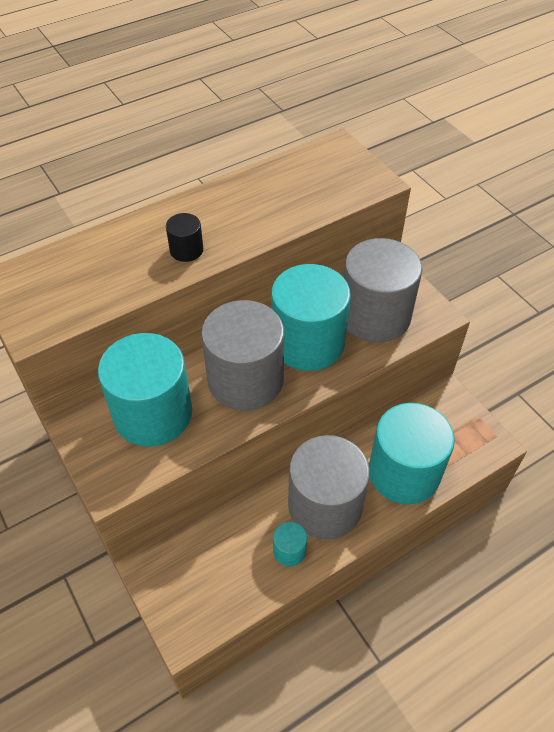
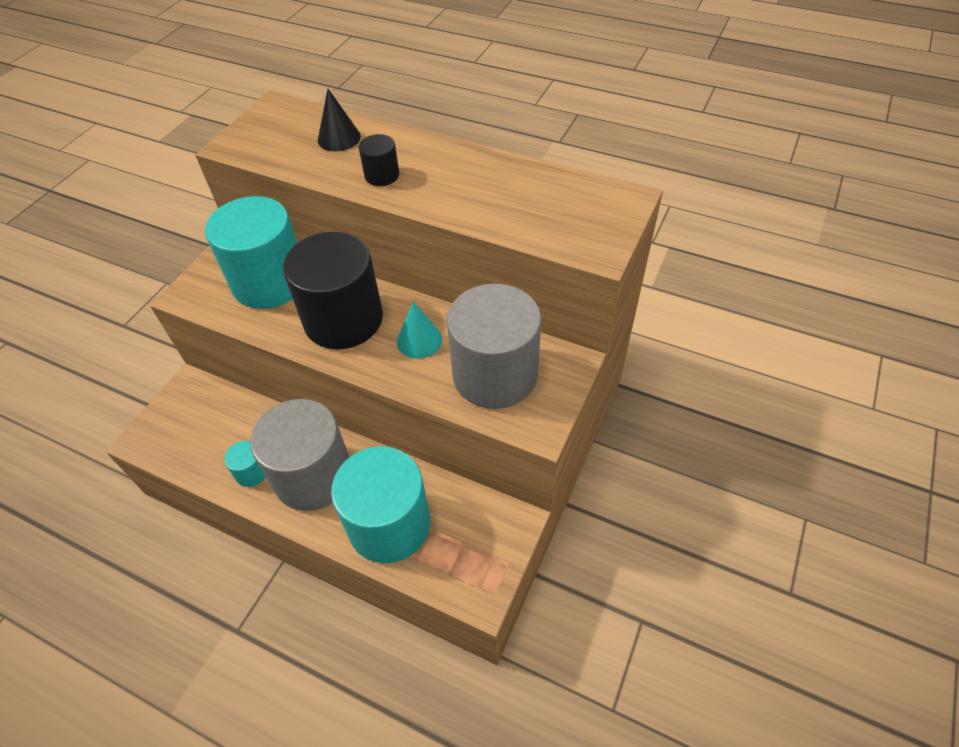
camera: 60 degrees right, 0 degrees up
(106, 255) = (339, 138): none -> black cone
(245, 380) = (343, 319): grey cylinder -> black cylinder
(308, 342) = (419, 340): turquoise cylinder -> turquoise cone

